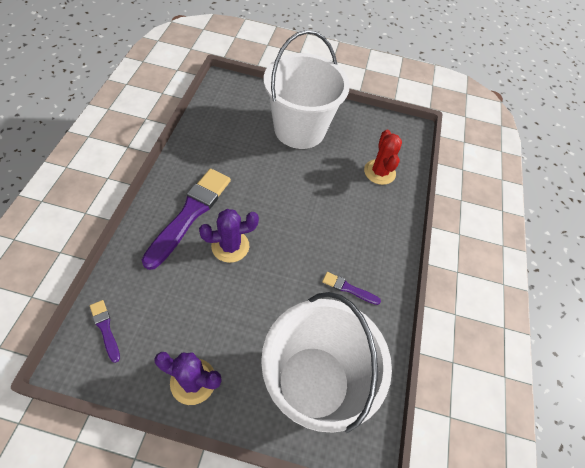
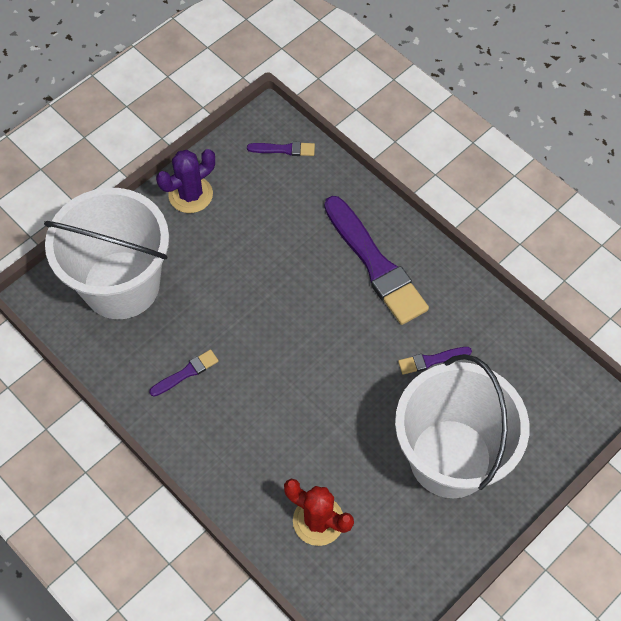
camera: 130 degrees right, 5 degrees up
(230, 246) = (309, 284): purple cactus -> none
(244, 158) = (432, 360): none -> purple brush

